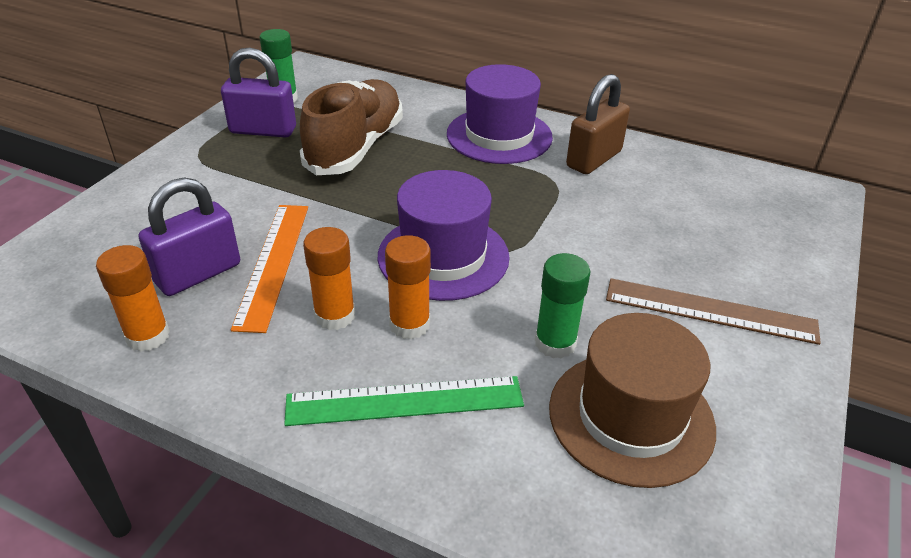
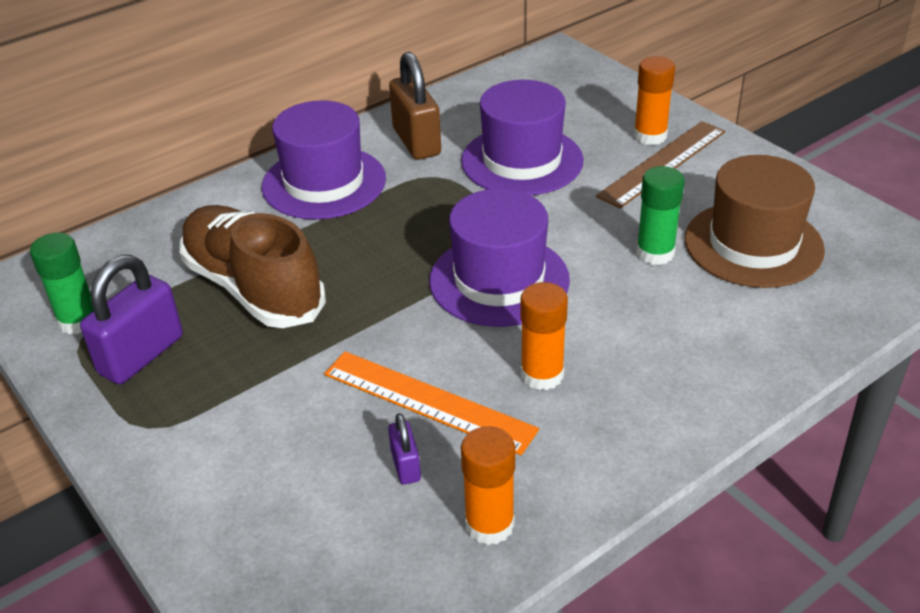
camera: 60 degrees left, 0 degrees up
(198, 274) = (406, 465): purple padlock -> purple padlock, size x0.50
(405, 401) = (679, 358): green ruler -> none
(409, 324) = (583, 329): orange glue stick -> orange glue stick (650, 136)
(623, 221) = (522, 161): none -> purple hat

